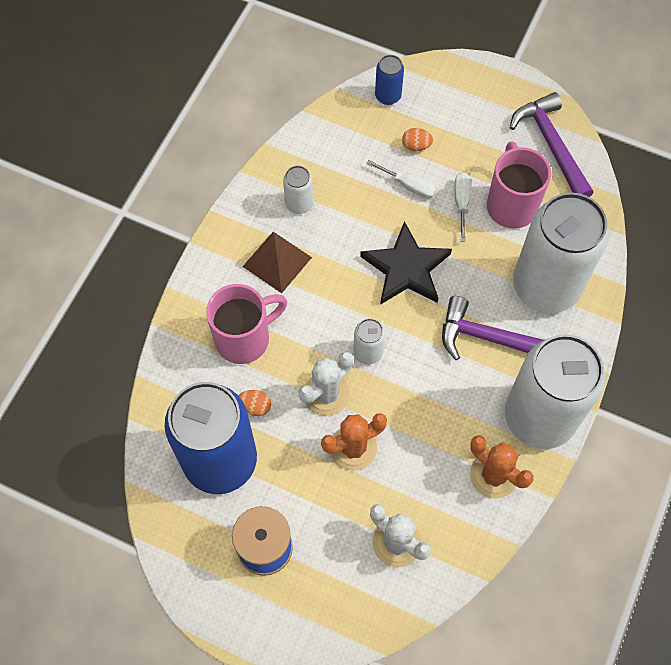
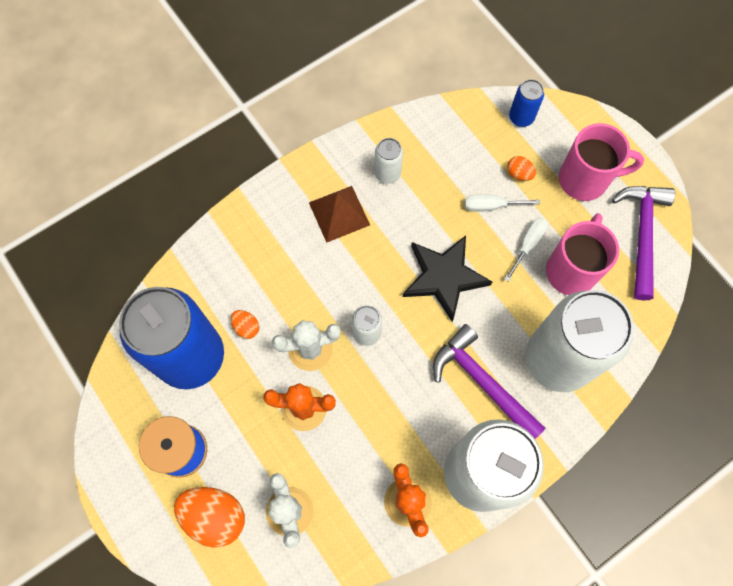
camera: 30 degrees right, 5 degrees up
(244, 338) = (273, 265): pink mug -> pink mug (585, 180)
(333, 586) = (215, 516): none -> orange egg
(409, 186) = (491, 206): white screwdriver -> white screwdriver turned 120 degrees clockwise

